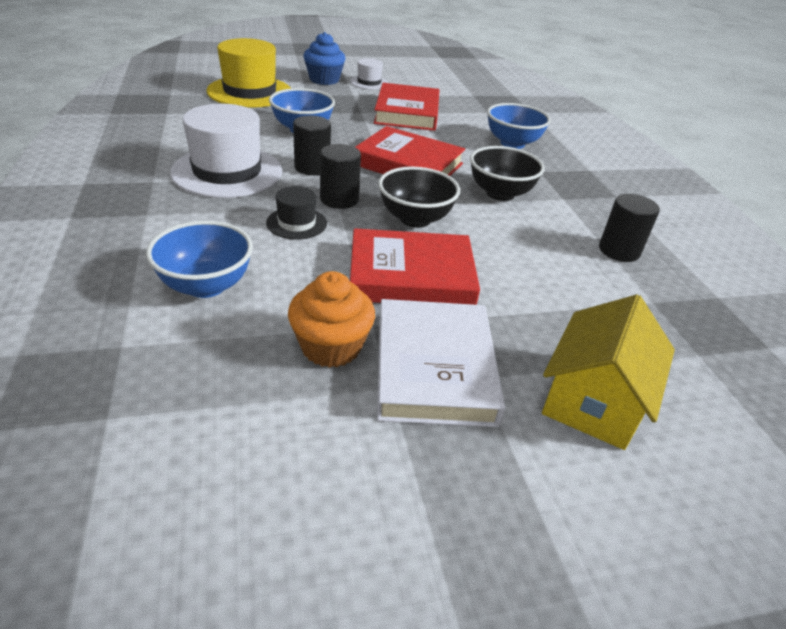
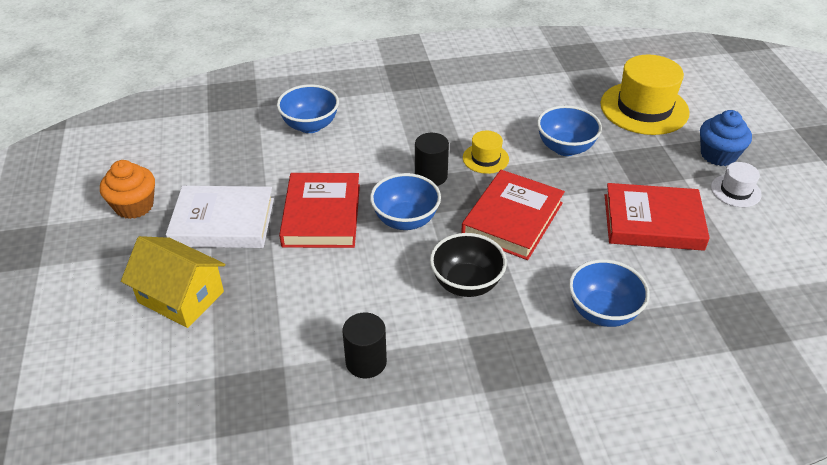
camera: 95 degrees right, 5 degrees up
(227, 171) = (464, 115): white hat -> none
(296, 223) = (389, 156): black hat -> none
(312, 167) = (485, 158): black cylinder -> yellow hat
(331, 347) = (248, 179): orange cupcake -> orange cupcake (134, 206)
(415, 219) = (405, 220): black bowl -> blue bowl

